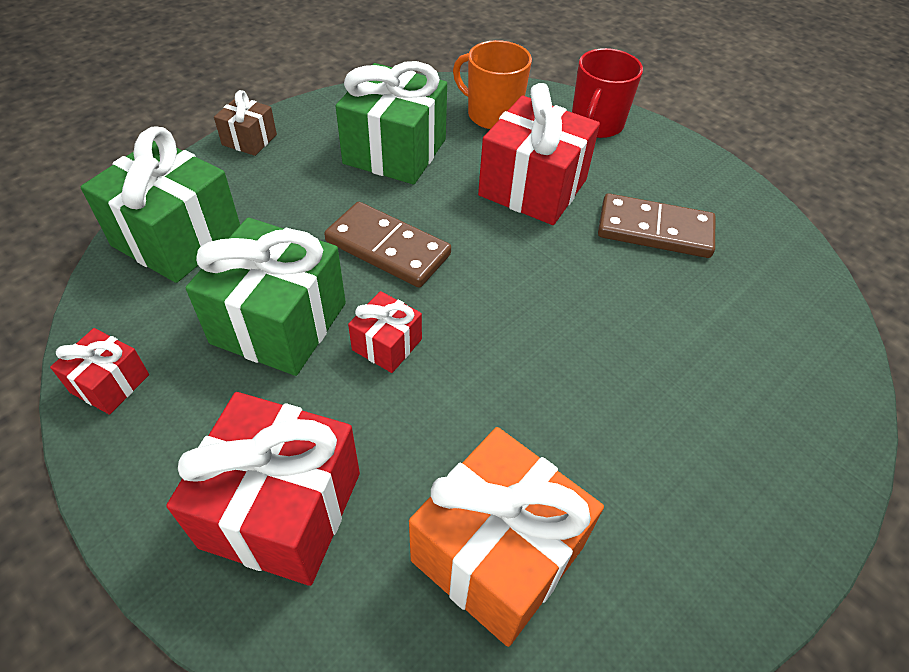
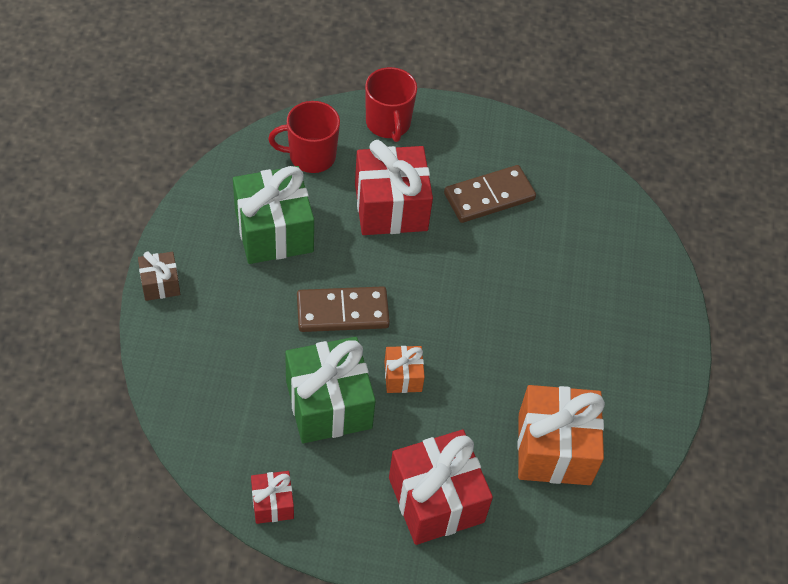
camera: 40 degrees left, 5 degrees up
(177, 238) = (201, 391): green gift -> none
(387, 344) = (403, 376): red gift -> orange gift
(492, 115) = (311, 156): orange mug -> red mug

